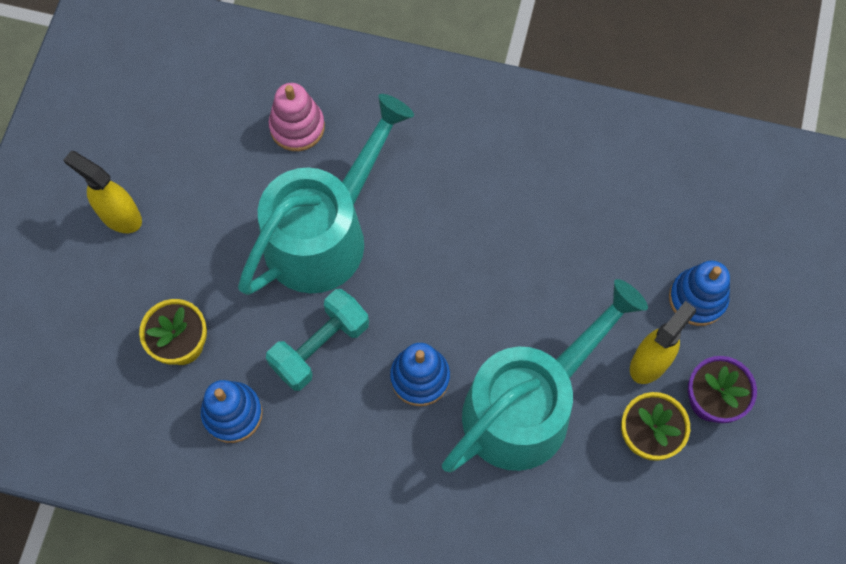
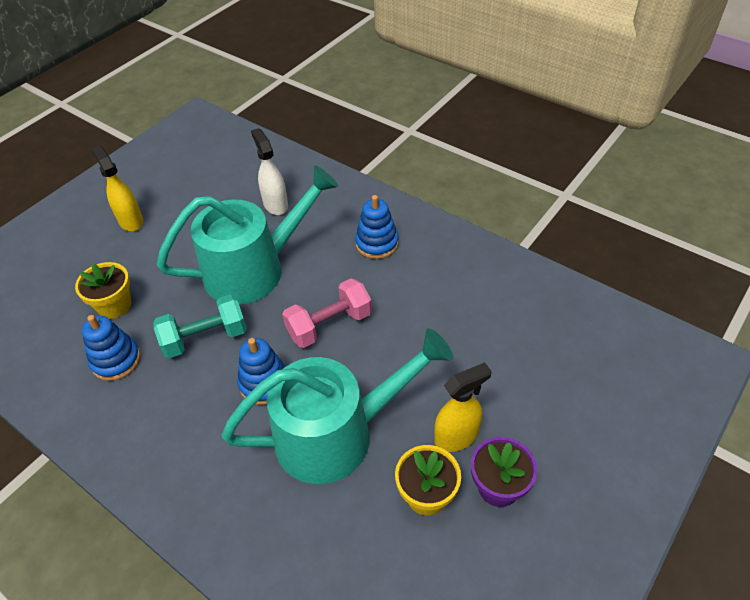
camera: 25 degrees right, 20 degrees down
(297, 127) = (275, 204): pink stacking toy -> white spray bottle
(454, 278) = (329, 325): none -> pink dumbbell
(697, 298) = (520, 402): blue stacking toy -> blue stacking toy (377, 243)

